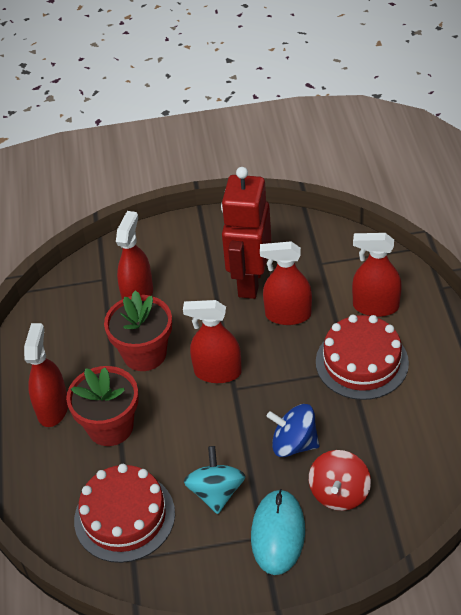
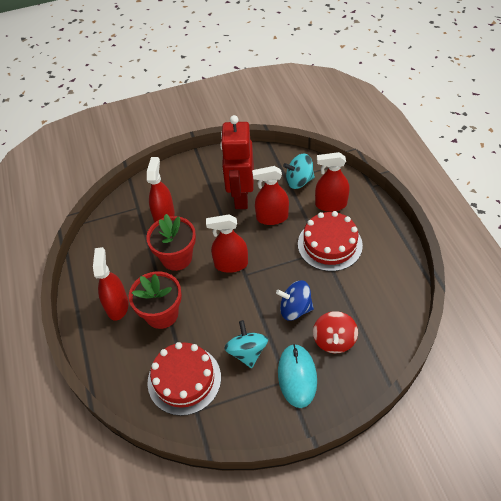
camera: 10 degrees left, 5 degrees up
(337, 268) = (299, 181): none -> turquoise spinning top

